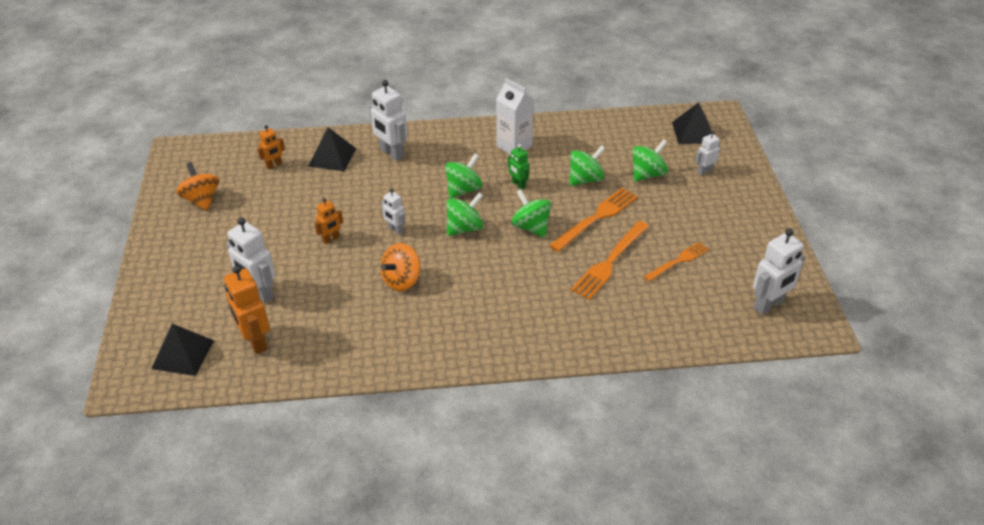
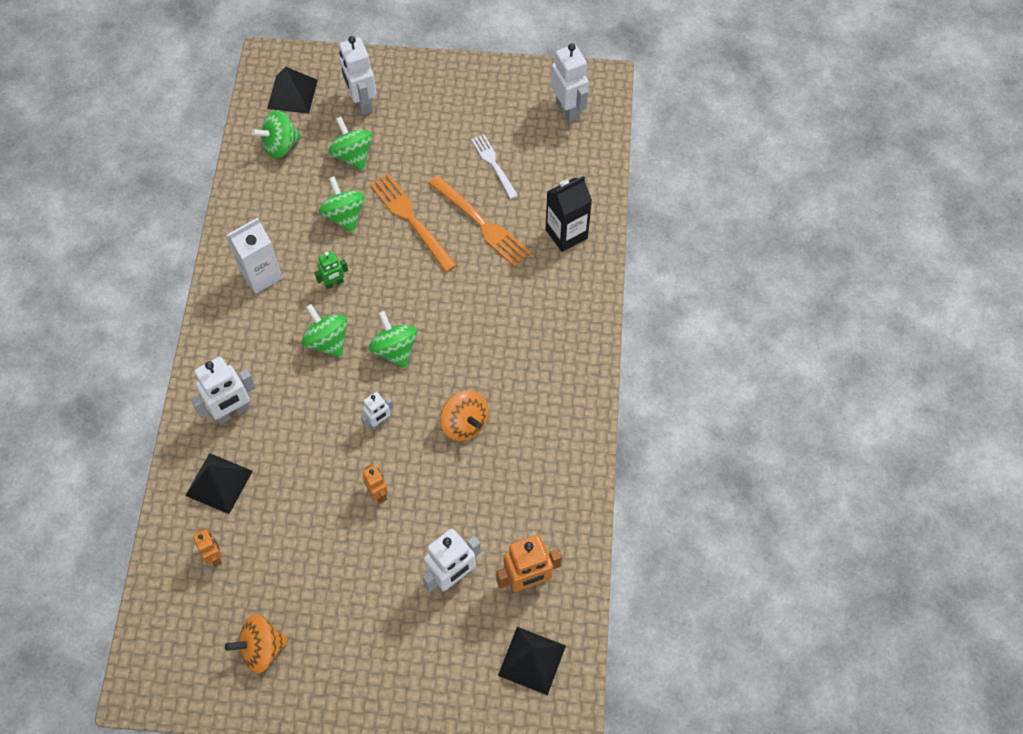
camera: 80 degrees left, 20 degrees up
(531, 227) = (410, 284): green spinning top -> green spinning top (280, 145)
(620, 322) = (566, 234): none -> black carton
(678, 261) = (493, 164): orange fork -> white fork
(704, 171) = (362, 103): white robot -> white robot, size x1.77

